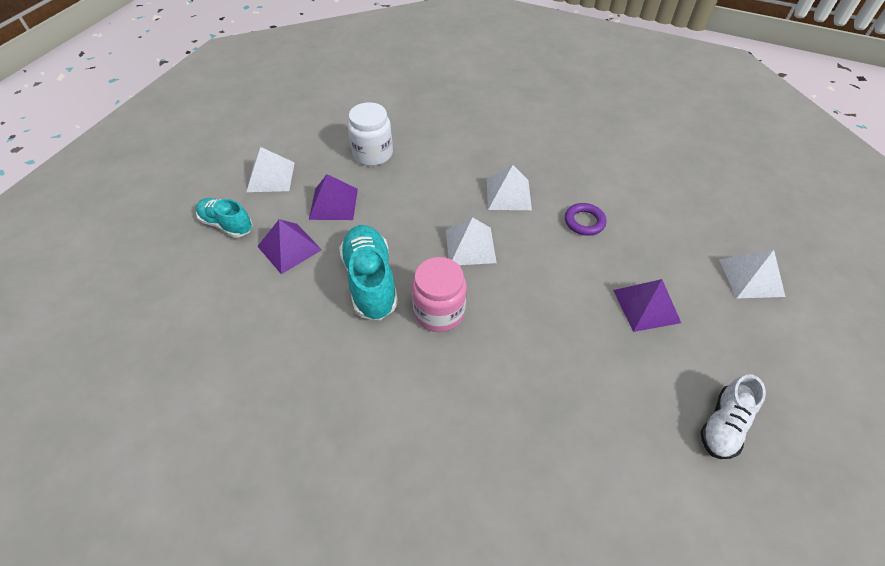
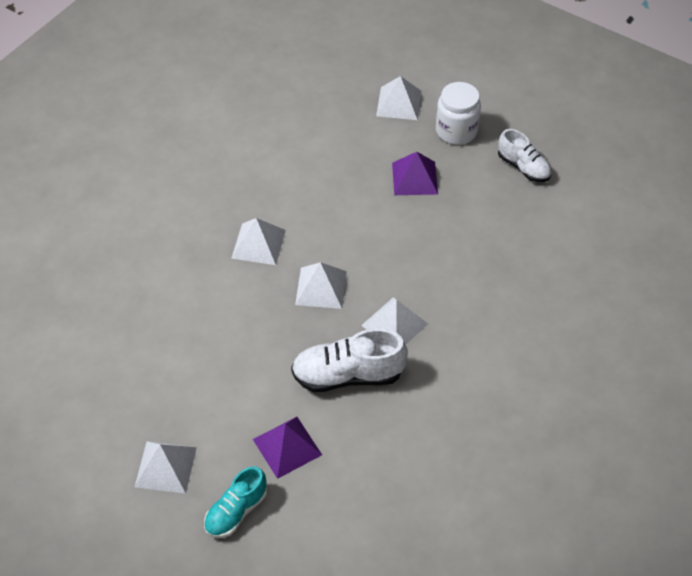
camera: 80 degrees left, 0 degrees up
(333, 204) = (230, 402): purple pyramid -> none
(370, 281) = (348, 375): turquoise shoe -> white shoe
(373, 154) = (157, 358): white jar -> white jar (456, 131)
(439, 312) = (394, 324): pink jar -> white pyramid
(584, 222) = (311, 193): purple ring -> none

